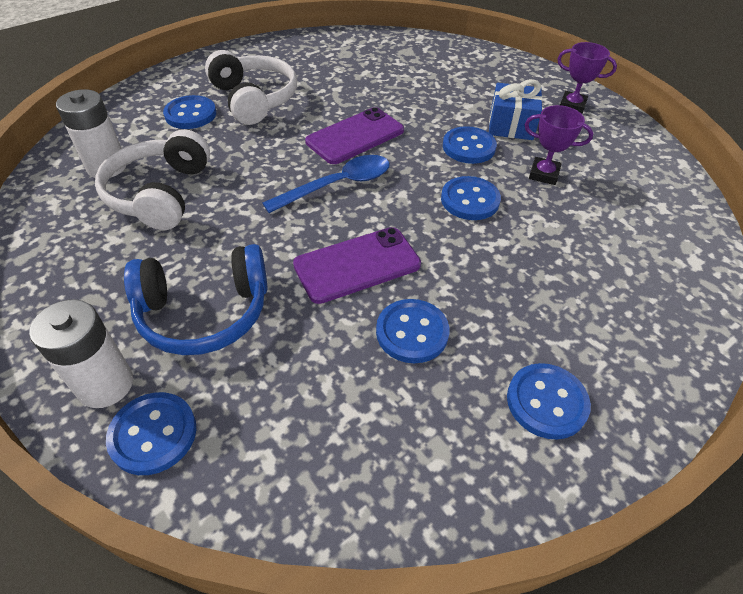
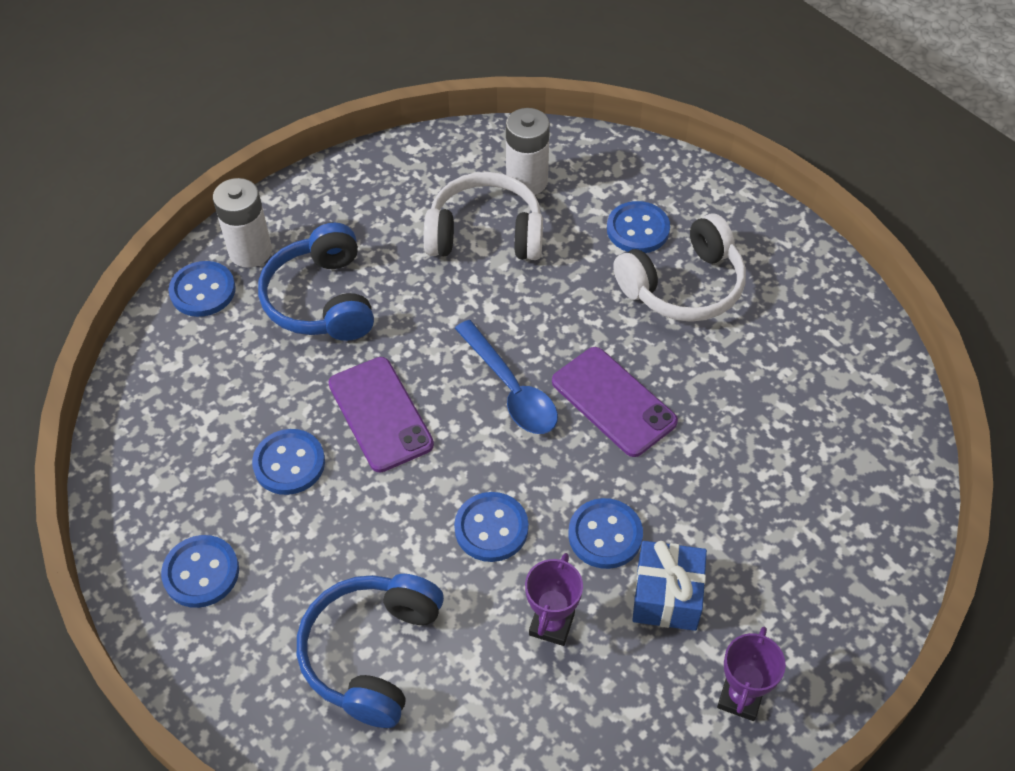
camera: 90 degrees right, 5 degrees up
(594, 269) = (372, 653): none -> blue headphones

